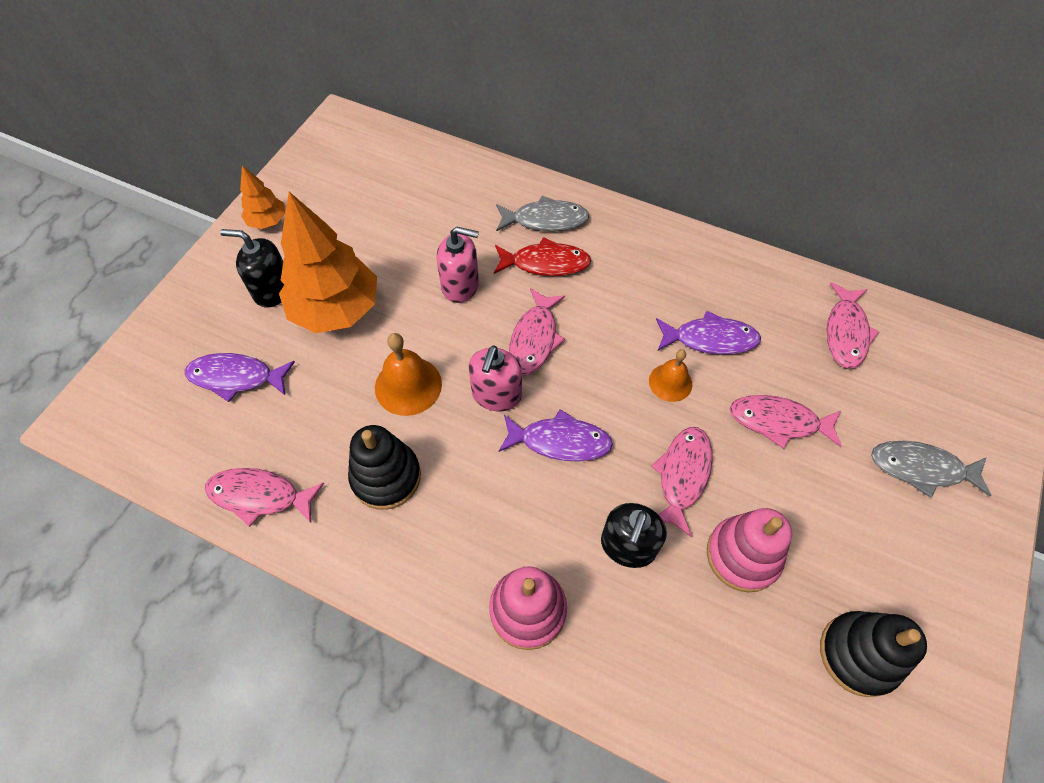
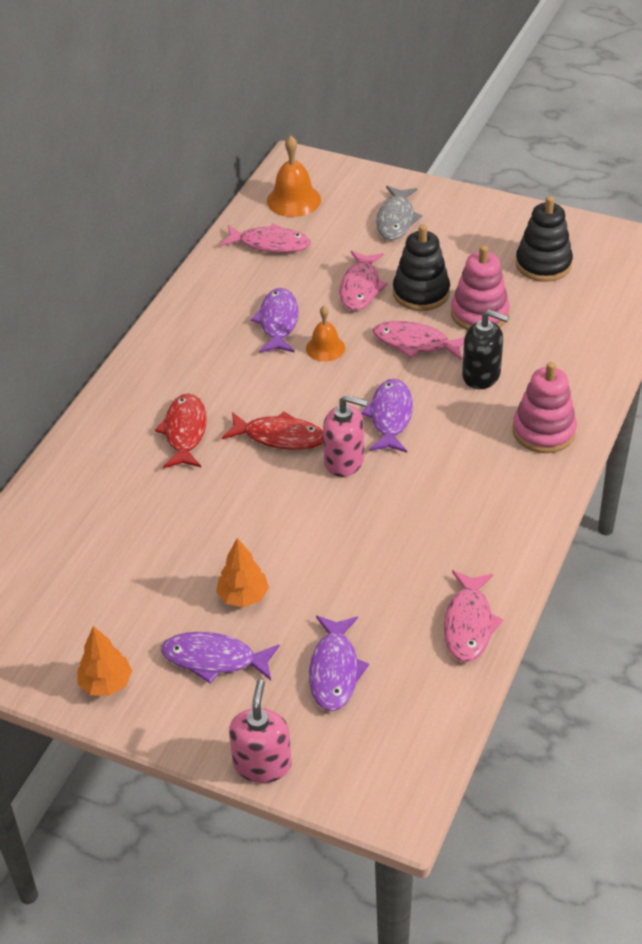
camera: 90 degrees left, 15 degrees down
(272, 290) = (214, 659): black soap dispenser -> purple fish
(336, 309) = (243, 596): orange tree -> orange tree, size x0.49
(386, 477) = (438, 532): black stacking toy -> black stacking toy (421, 293)
(408, 385) = (337, 526): orange bell -> orange bell (293, 200)
(460, 285) = (212, 496): pink soap dispenser -> pink soap dispenser (262, 764)
(534, 338) = (279, 437): pink fish -> red fish
(545, 220) = (125, 434): grey fish -> none

